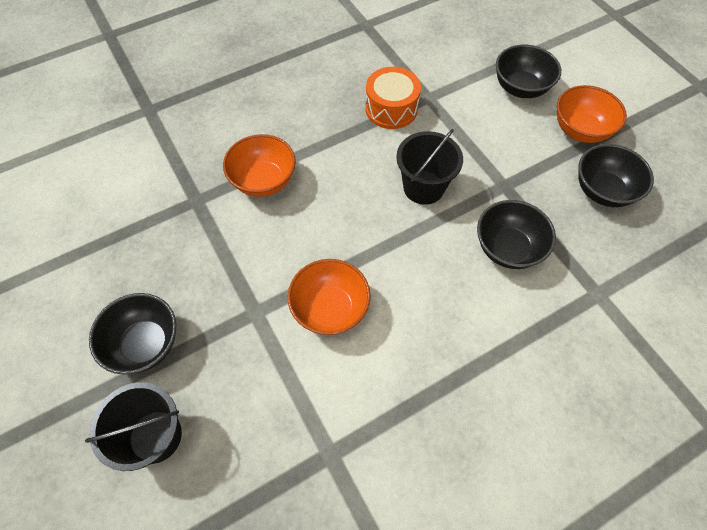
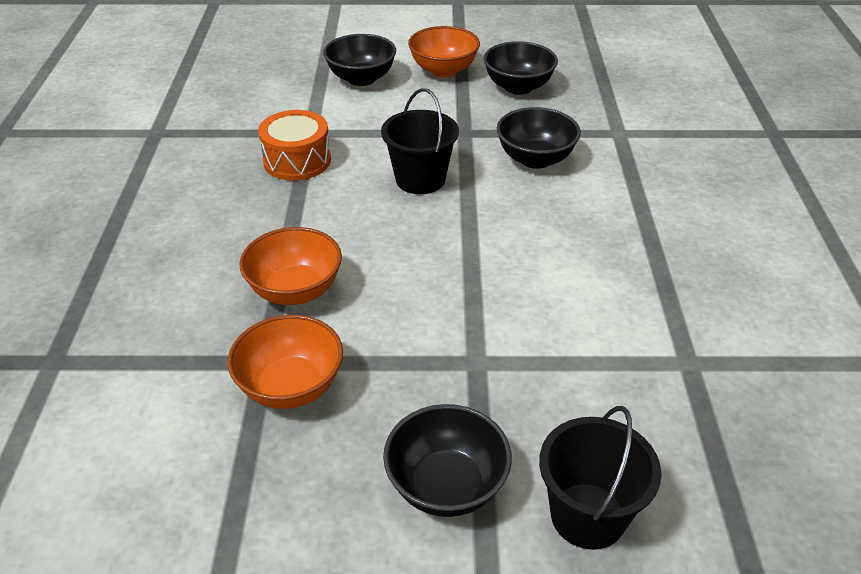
camera: 60 degrees left, 20 degrees down
(330, 309) = (516, 299): orange bowl -> orange bowl (291, 387)

